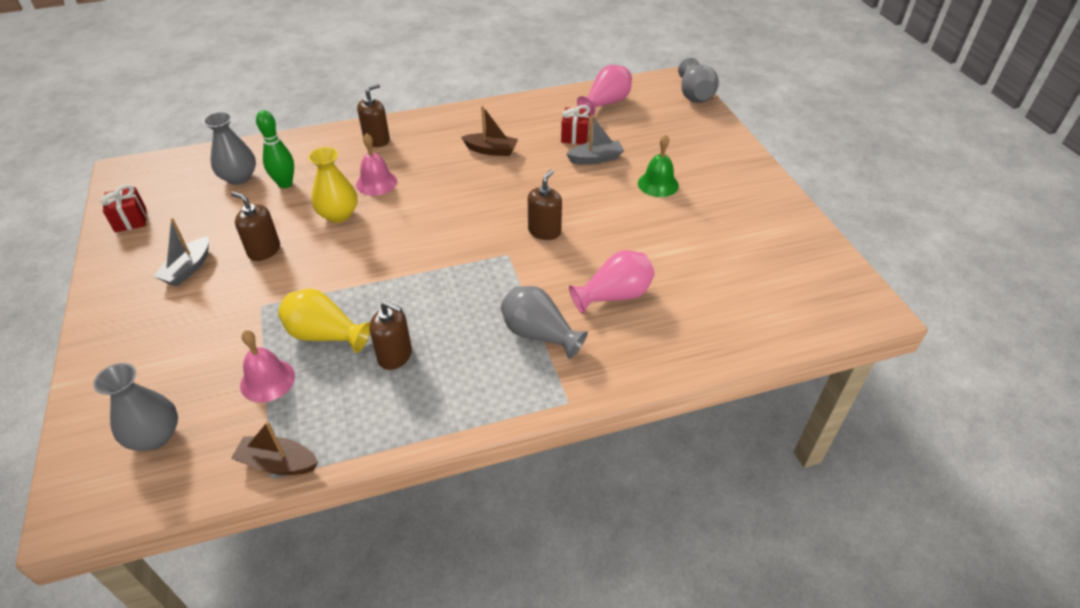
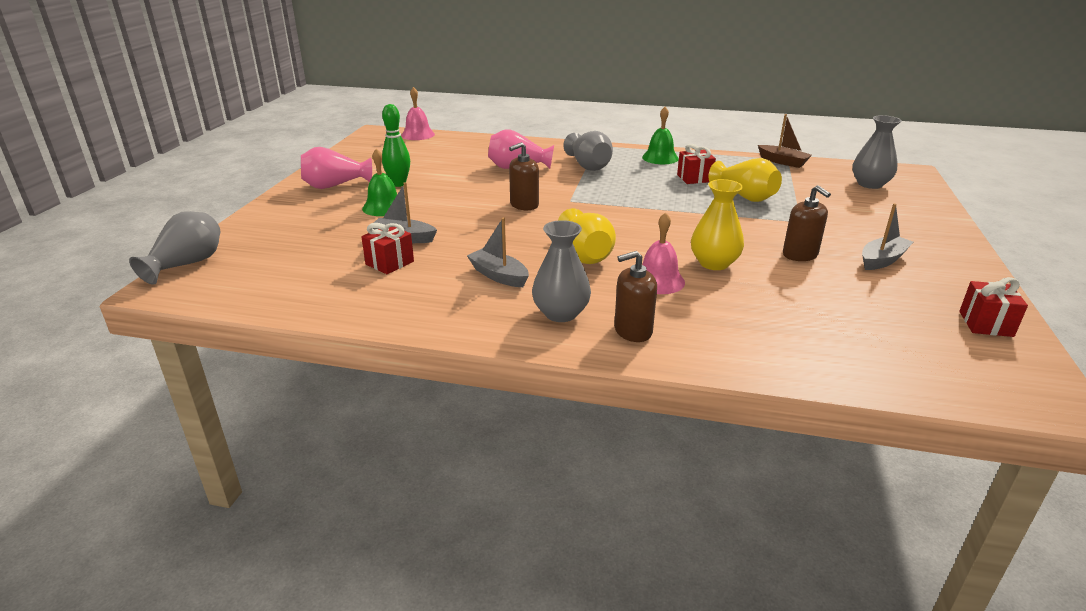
camera: 150 degrees left, 15 degrees down
(239, 177) = (844, 336): grey vase -> grey vase (561, 313)
(267, 380) = (791, 187): pink bell -> pink bell (418, 135)
(285, 184) = (776, 310): green bowling pin -> green bowling pin (398, 184)
(395, 355) = (694, 178): brown soap dispenser -> red gift
(445, 189) = (584, 254): none -> yellow vase
(460, 398) = (660, 158): none -> green bell
(491, 150) = (499, 276): brown boat -> grey boat
(606, 103) = (296, 286): pink vase -> pink vase (335, 186)

